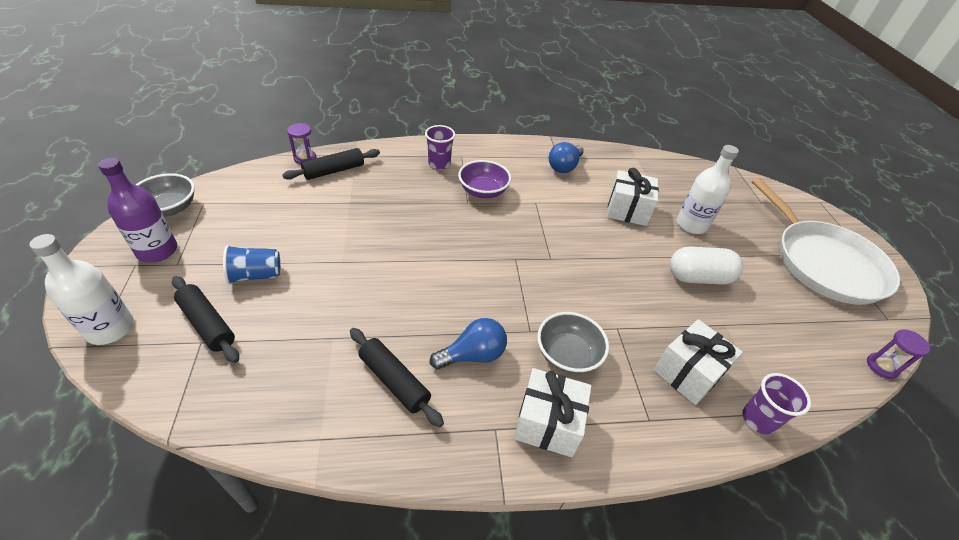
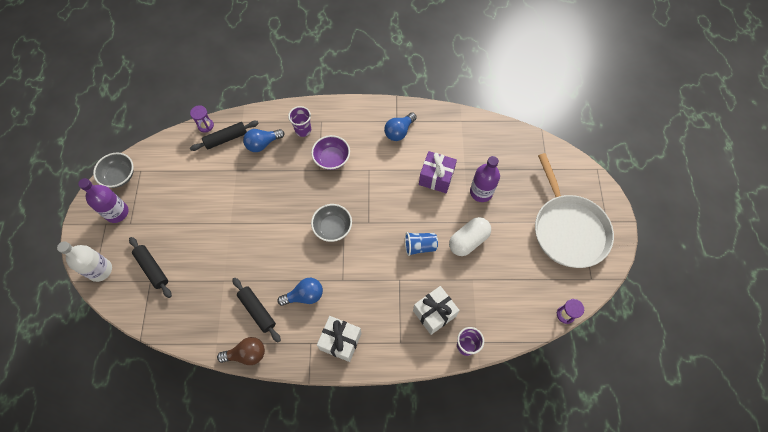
camera: 10 degrees right, 20 degrees up
(255, 275) = (177, 233): blue cup -> blue cup (420, 246)
(379, 455) = (247, 354): none -> brown light bulb
(386, 176) = (263, 144): none -> blue light bulb
(567, 355) = (362, 298): grey bowl -> grey bowl (332, 228)
(627, 210) = (436, 177): white gift -> purple gift
(691, 225) = (481, 192): white bottle -> purple bottle
(698, 277) = (468, 241): white capsule -> white capsule turned 45 degrees counterclockwise

